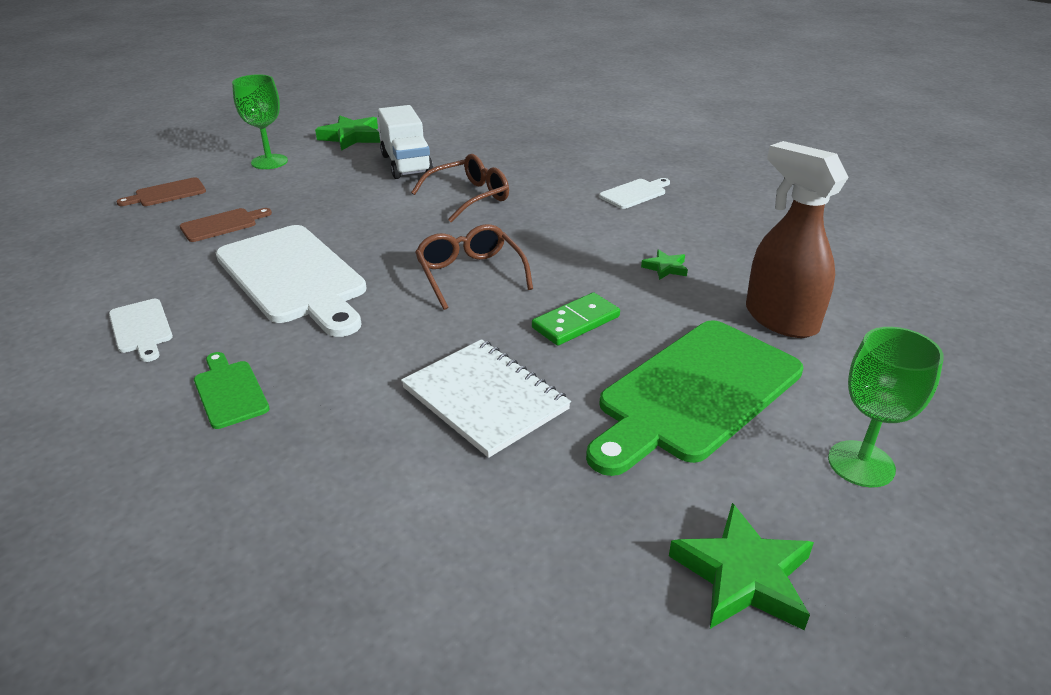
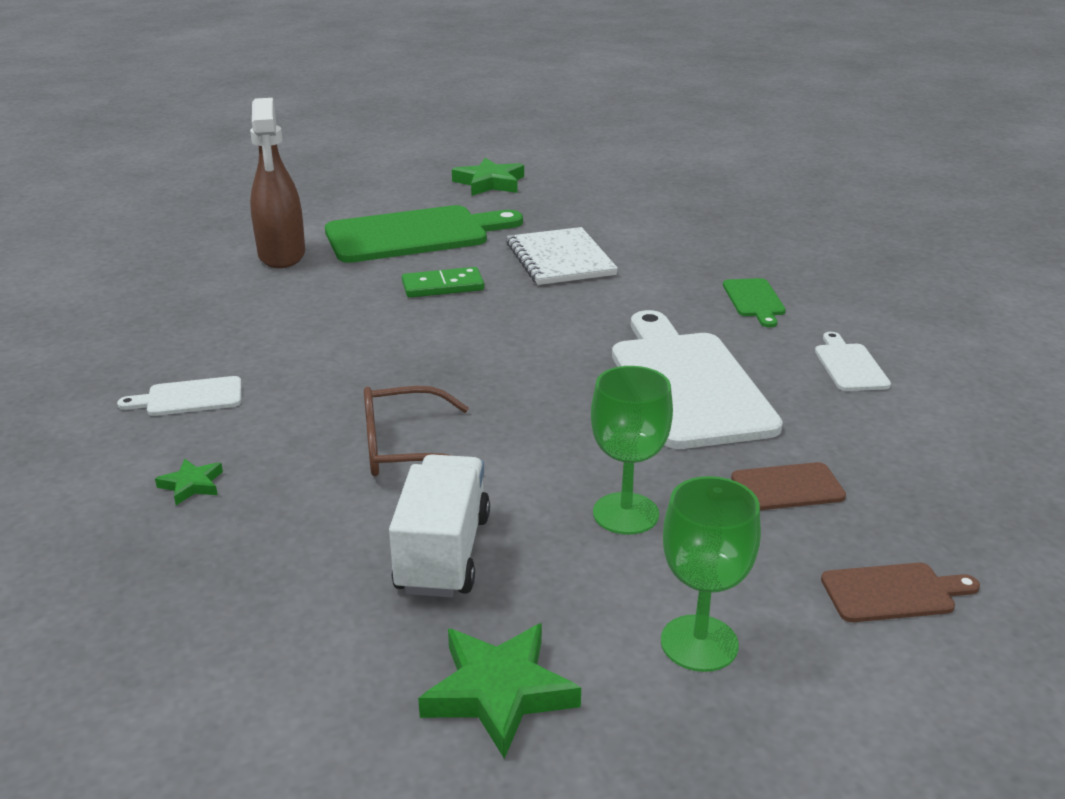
camera: 155 degrees left, 5 degrees down
(470, 275) = (496, 344): brown glasses -> none
(665, 268) = (303, 308): green star -> green star (192, 485)
(861, 464) = (371, 196): green goblet -> green goblet (625, 513)

